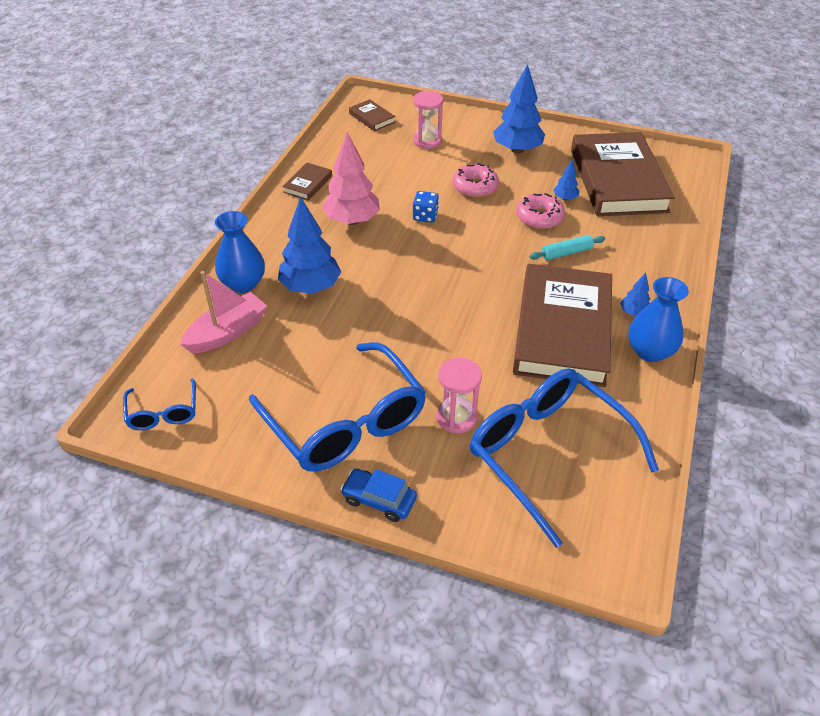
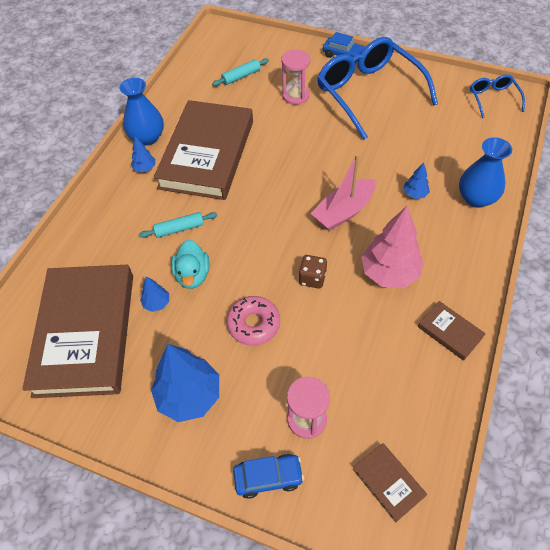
camera: 175 degrees left, 10 degrees up
(227, 332) = (472, 154): pink boat -> pink boat (343, 211)
(308, 184) = (449, 332): brown book -> brown book turned 75 degrees counterclockwise
(311, 287) = (415, 194): blue tree -> blue tree, size x0.47
(425, 216) = (312, 278): blue dice -> brown dice
(452, 118) = (268, 477): none -> blue car
(539, 217) = (192, 275): pink donut -> turquoise duck
(547, 453) = (241, 76): blue glasses -> turquoise rolling pin

